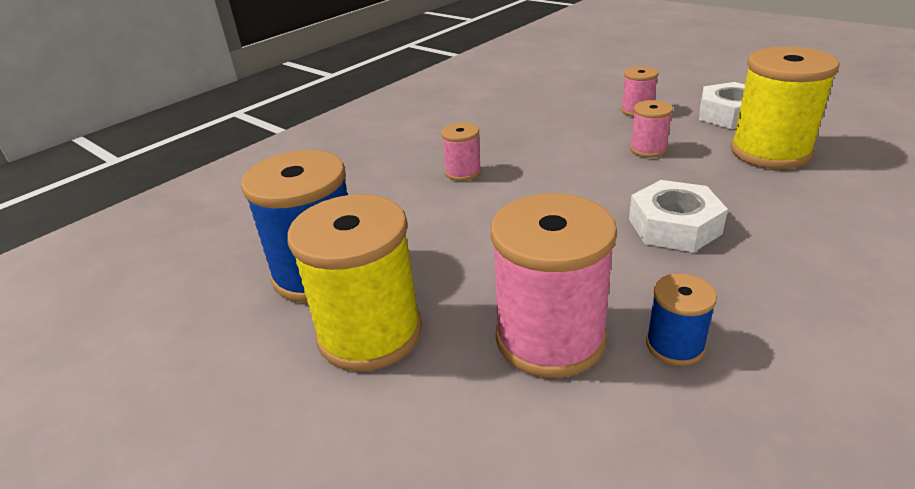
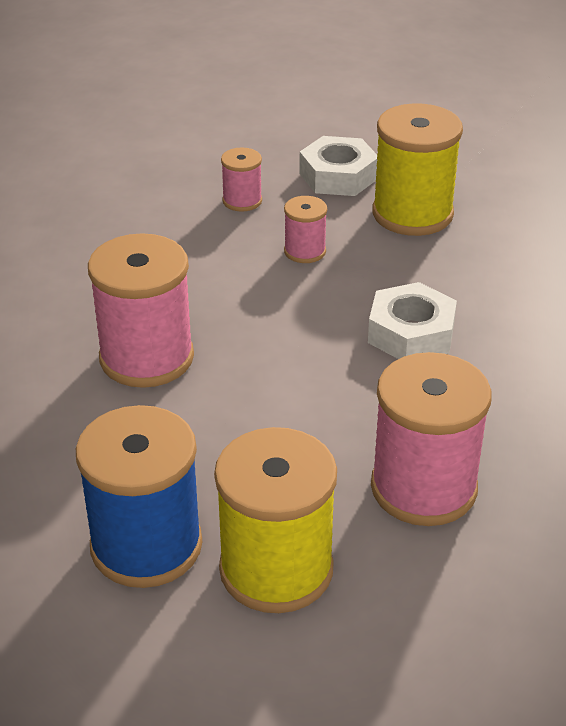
camera: 45 degrees left, 5 degrees up
(463, 172) = (146, 357): pink spool -> pink spool, size x2.01
(675, 345) = (512, 444): blue spool -> none

